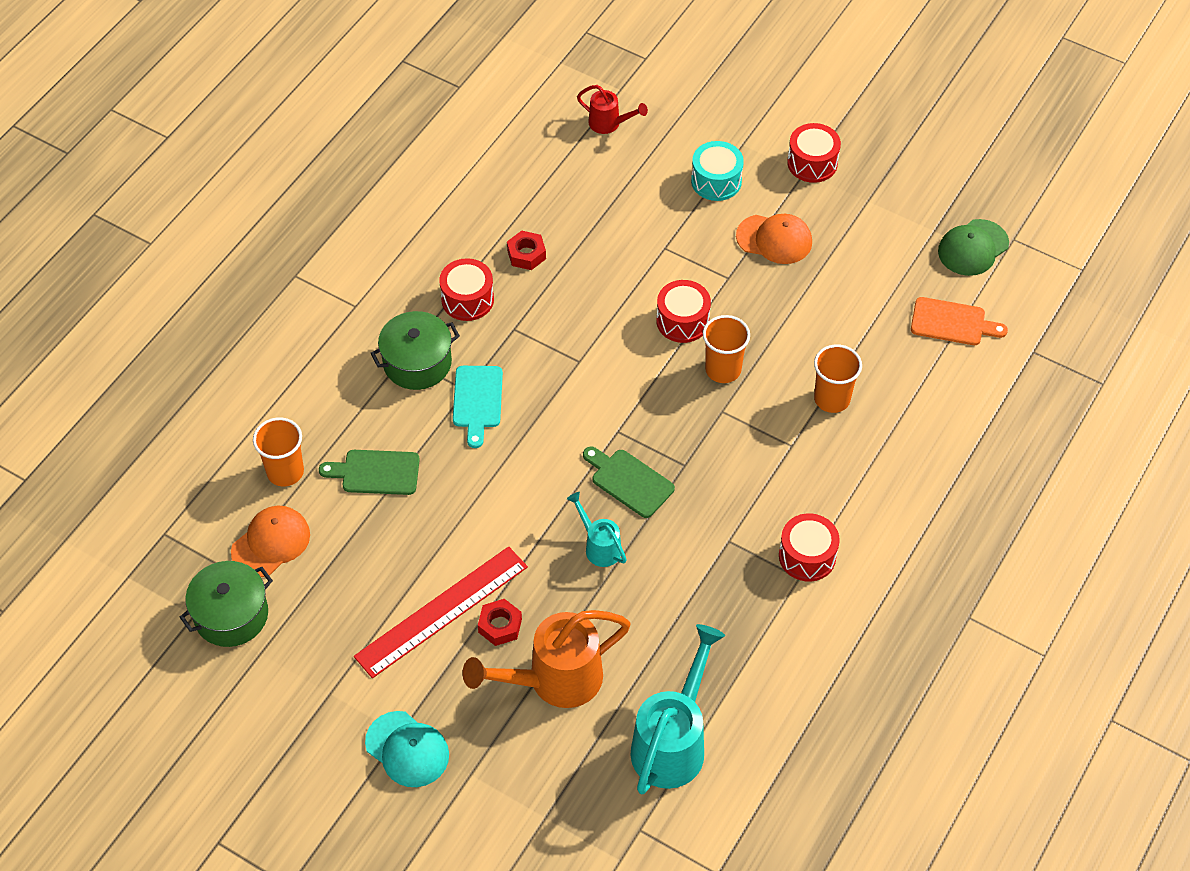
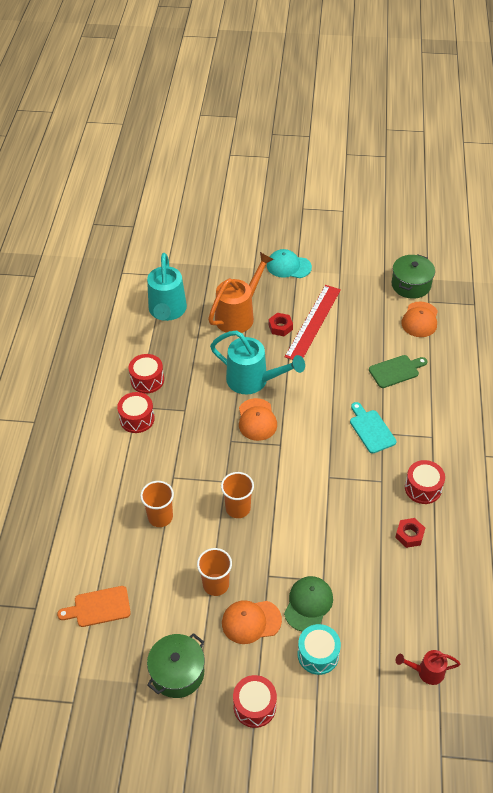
camera: 155 degrees right, 5 degrees down
(285, 472) = (442, 353): orange cup -> orange cup (216, 584)
(417, 363) = (421, 437): green pot -> green pot (177, 672)
(599, 546) = (253, 381): turquoise watering can -> turquoise watering can, size x1.94
(629, 481) = (257, 420): green cutting board -> orange cap
(682, 321) = (281, 530): red drum -> red drum (147, 380)
(973, 248) = (102, 680): green cap -> green cap (308, 604)

